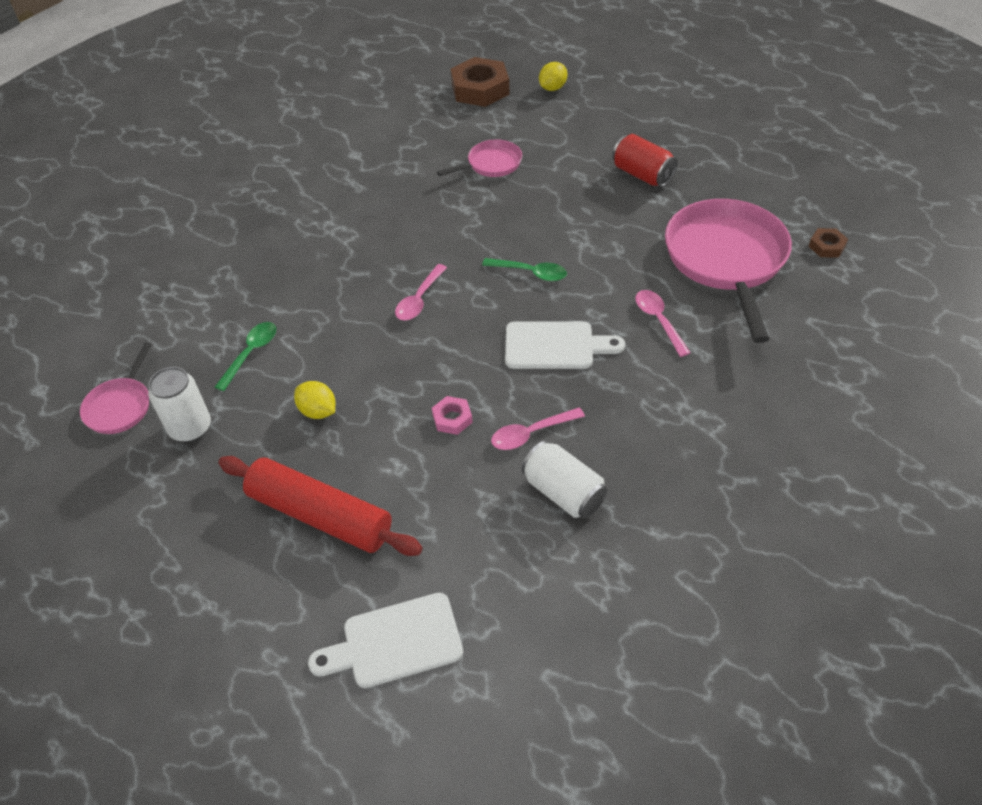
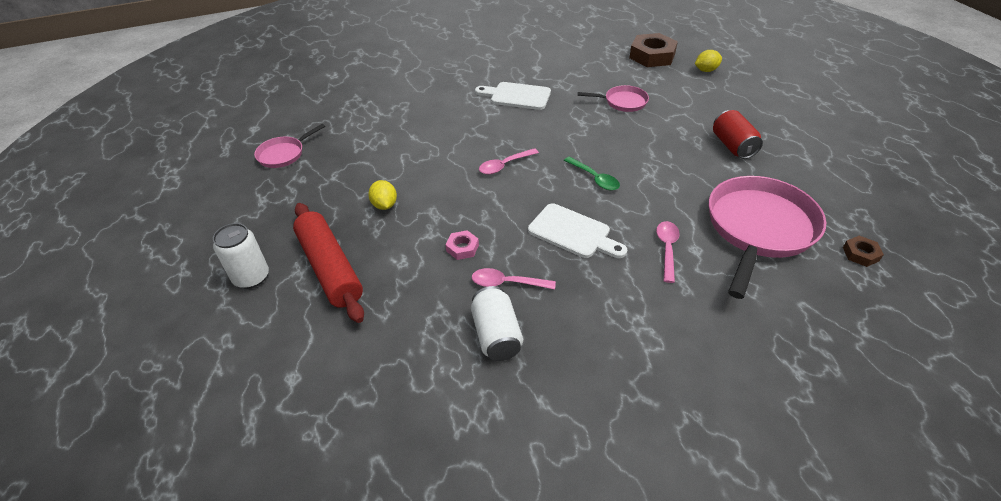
camera: 30 degrees right, 5 degrees down
(190, 428) = (307, 182): white can -> white can (251, 277)
(251, 353) = (377, 155): green spoon -> none
(395, 642) = (301, 374): white cutting board -> white cutting board (517, 96)

